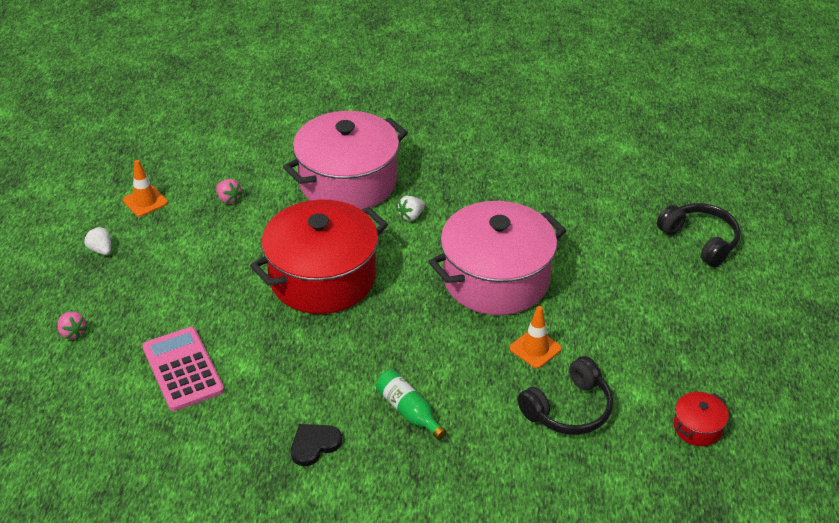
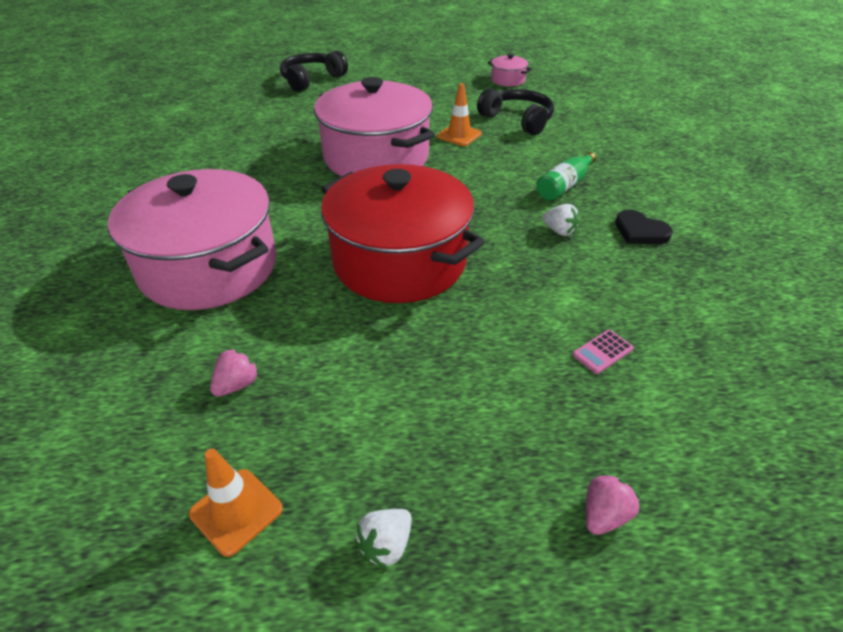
camera: 100 degrees left, 0 degrees up
(183, 369) = (602, 352): pink calculator -> pink calculator, size x0.43
(411, 216) = (281, 212): white strawberry -> white strawberry (559, 231)
(697, 427) = (508, 80): red pot -> pink pot

